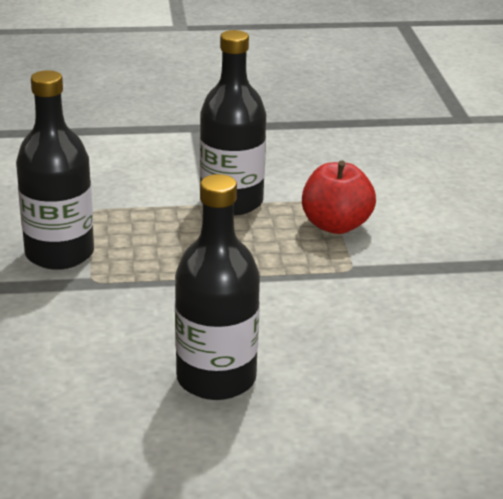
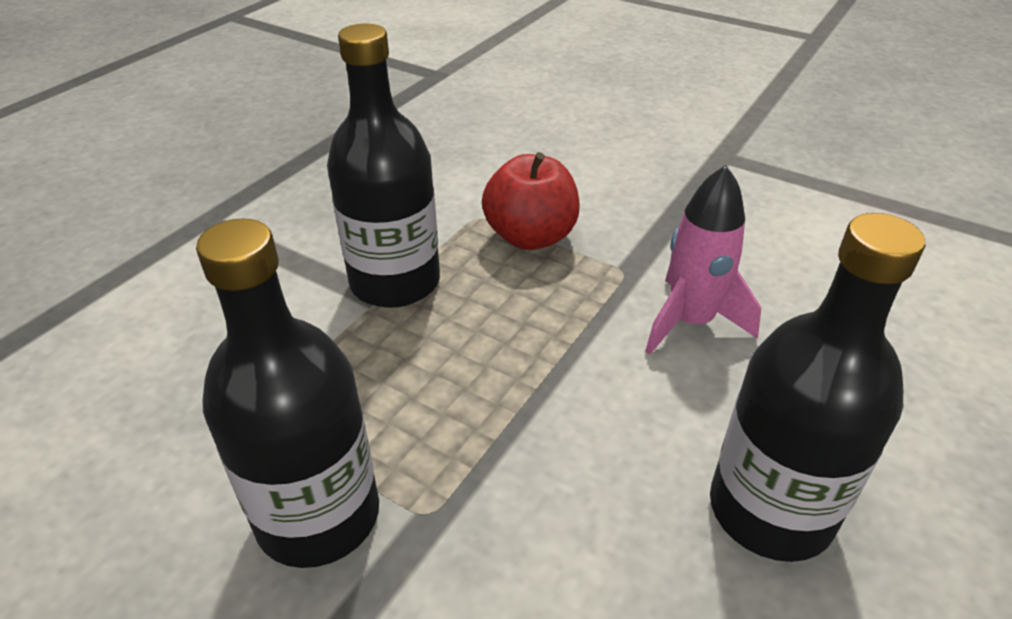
camera: 50 degrees left, 10 degrees up
(336, 307) = (690, 322): none -> pink rocket

